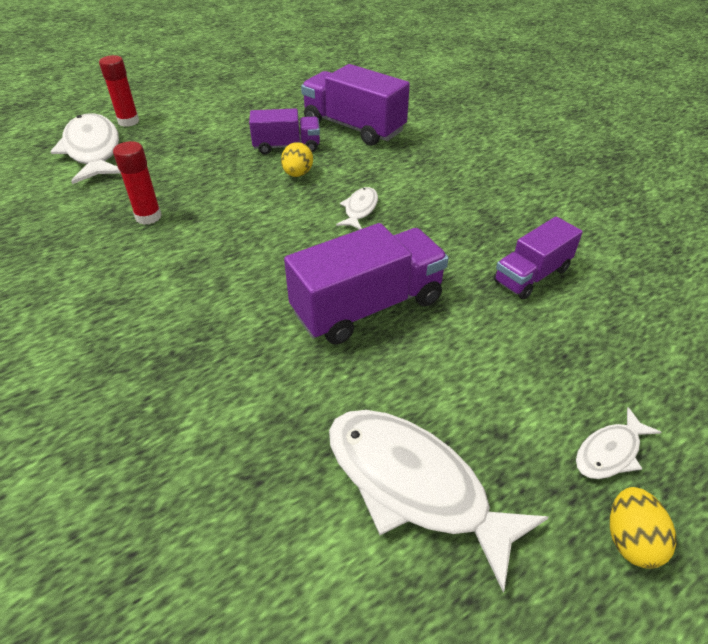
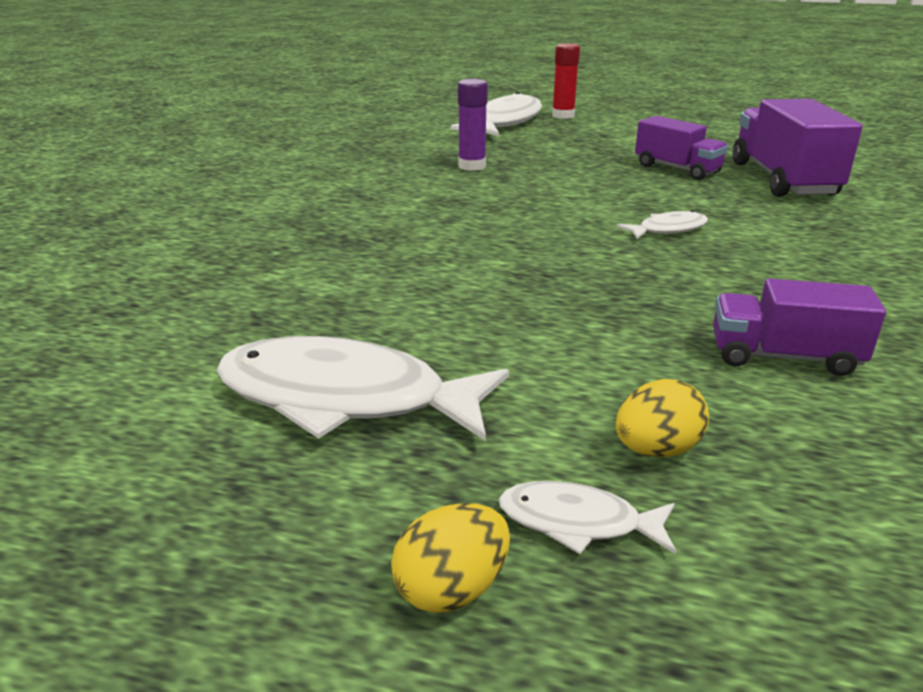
camera: 50 degrees right, 15 degrees down
(148, 217) = (472, 166): red glue stick -> purple glue stick
(297, 174) = (651, 187): yellow egg -> yellow egg (656, 449)
(367, 306) = (540, 285): purple truck -> none
(413, 485) = (345, 398): white fish -> white fish turned 75 degrees counterclockwise

